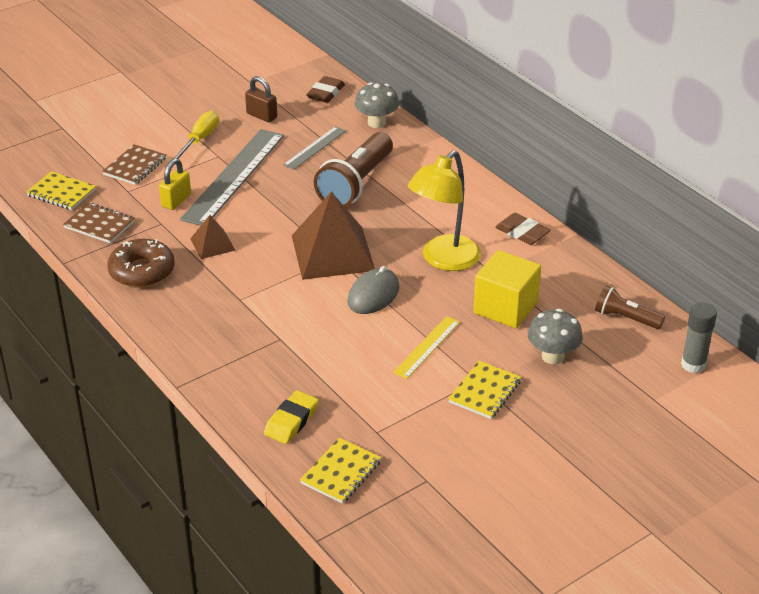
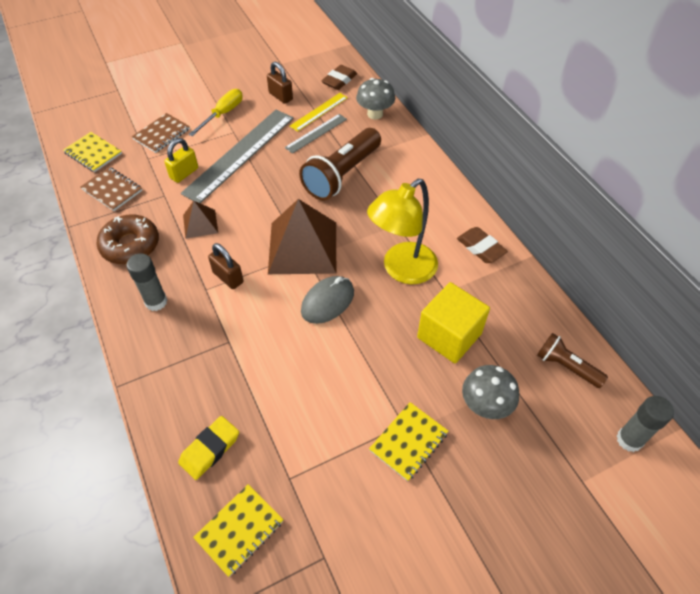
camera: 10 degrees right, 15 degrees up
(190, 315) = (156, 302): none -> grey glue stick
(260, 287) = (228, 277): none -> brown padlock
(427, 347) = (363, 373): yellow ruler -> yellow ruler (319, 112)

